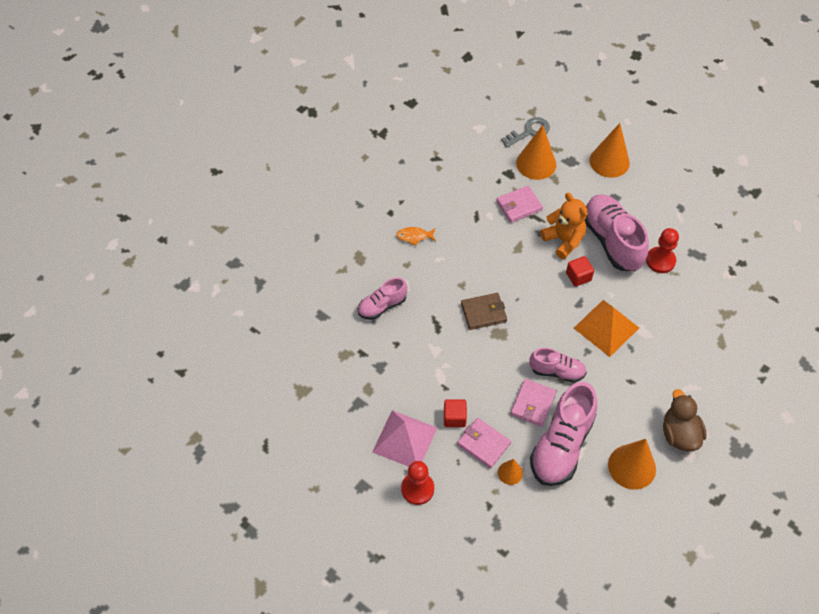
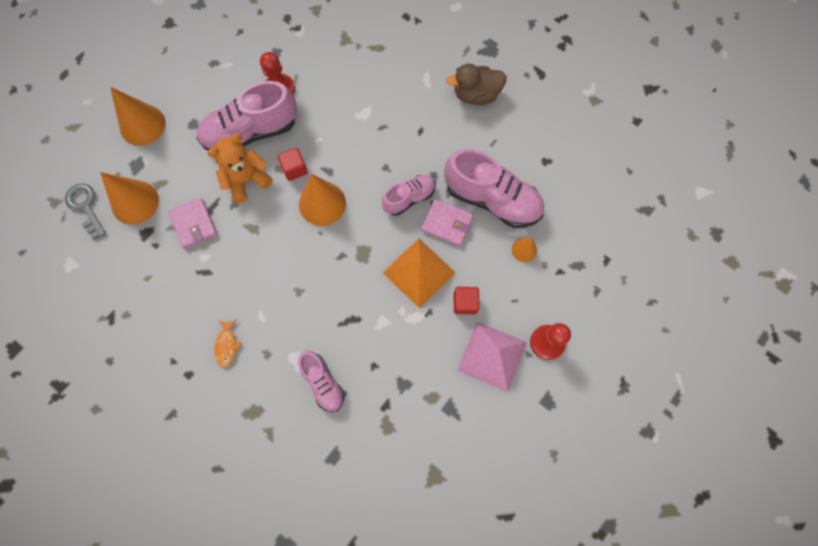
camera: 90 degrees left, 15 degrees up
(483, 313) = (336, 269): brown wallet -> none
(483, 444) = (494, 274): pink wallet -> none
(557, 371) = (409, 198): pink shoe -> pink shoe turned 45 degrees clockwise
(606, 327) = (358, 147): orange pyramid -> orange pyramid (419, 272)
(632, 466) = (511, 139): orange cone -> orange cone (322, 203)

